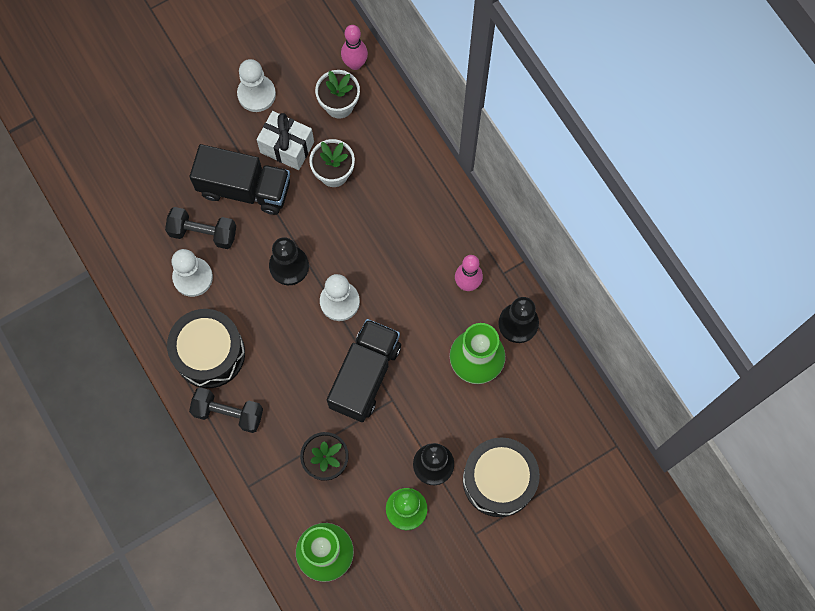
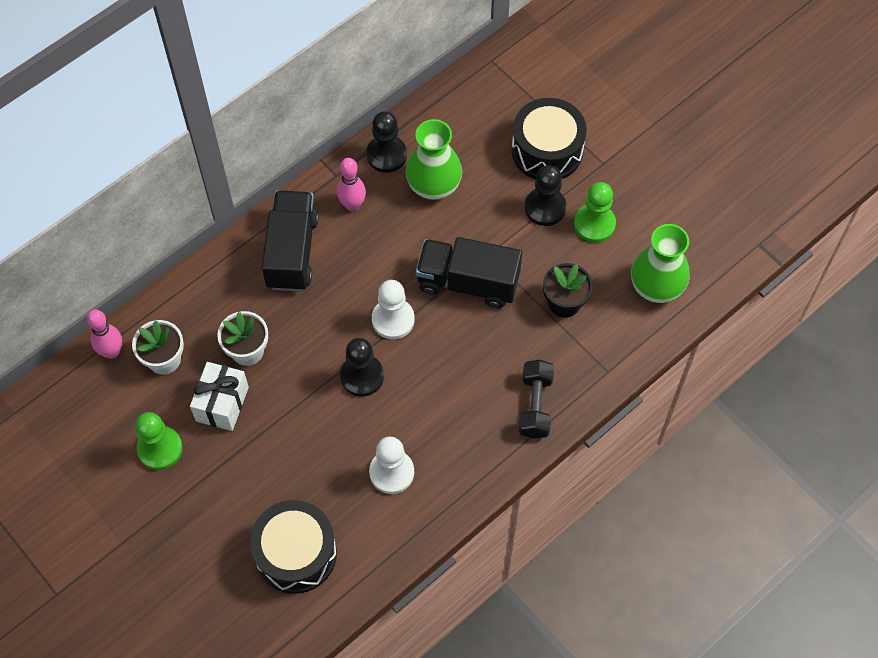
camera: 100 degrees left, 10 degrees down
(203, 233) = (337, 472): black dumbbell -> none
(209, 353) = (474, 437): black drum -> black drum (296, 553)
(244, 188) = (278, 439): black truck -> black truck (292, 252)
(256, 94) = (160, 449): white pawn -> green pawn

